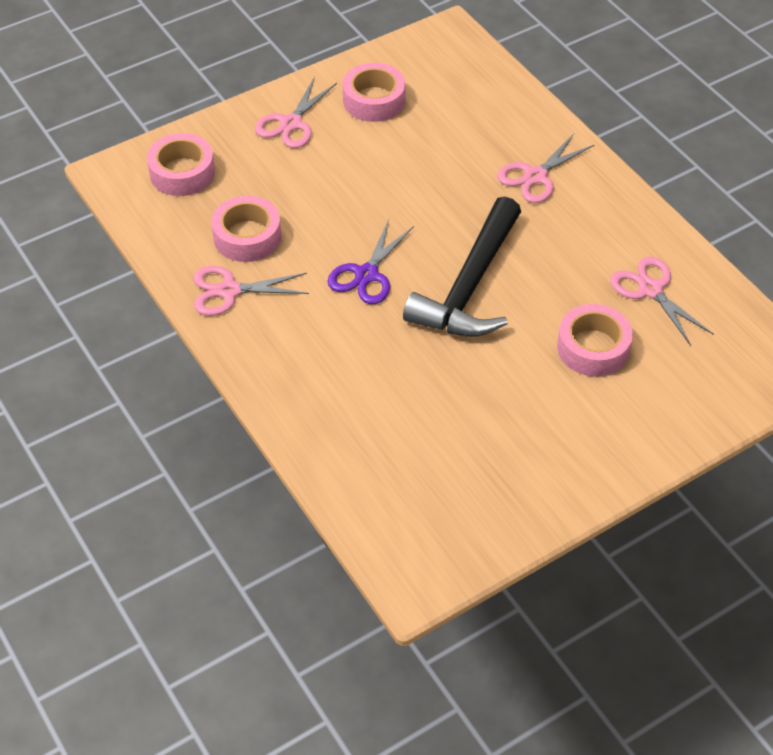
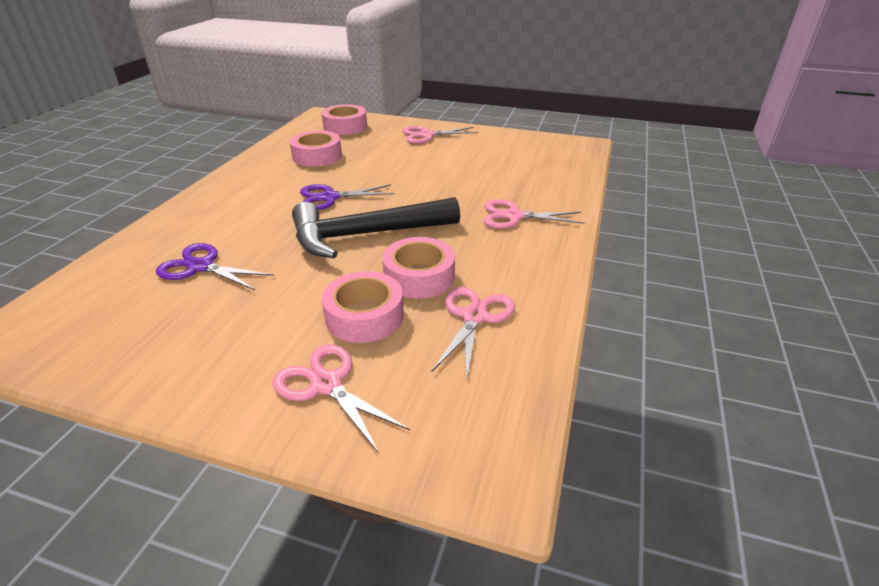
camera: 50 degrees right, 15 degrees down
(229, 291) = (264, 167): pink scissors -> pink scissors (327, 384)
(374, 100) = (485, 147): pink tape -> pink tape (419, 276)
(416, 417) = (201, 266): none -> purple scissors

